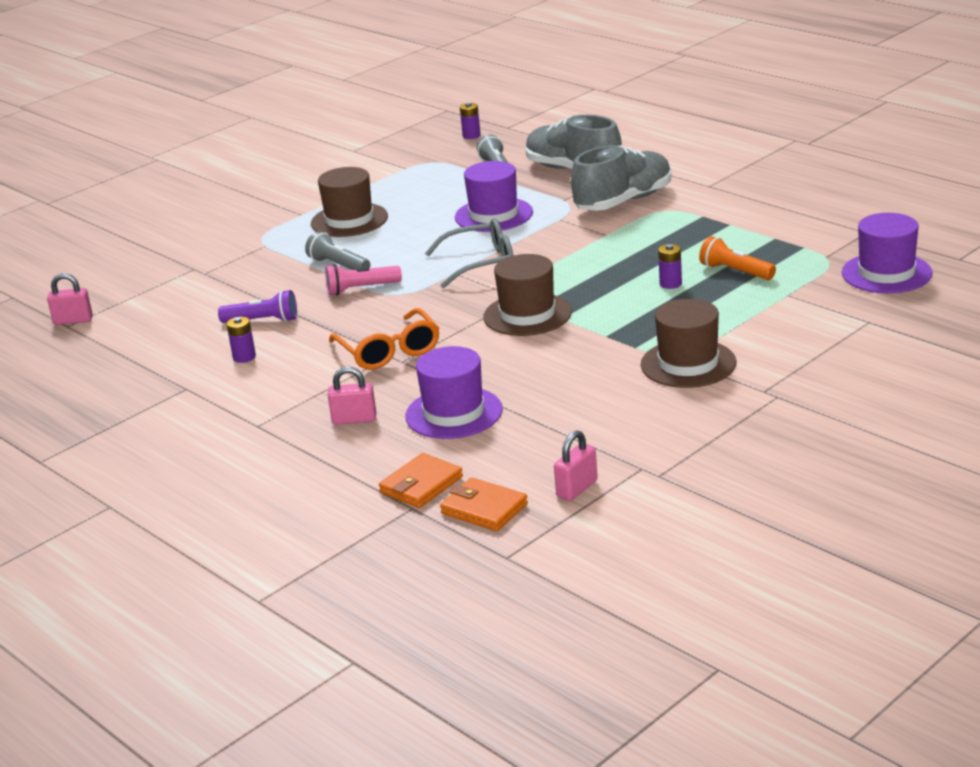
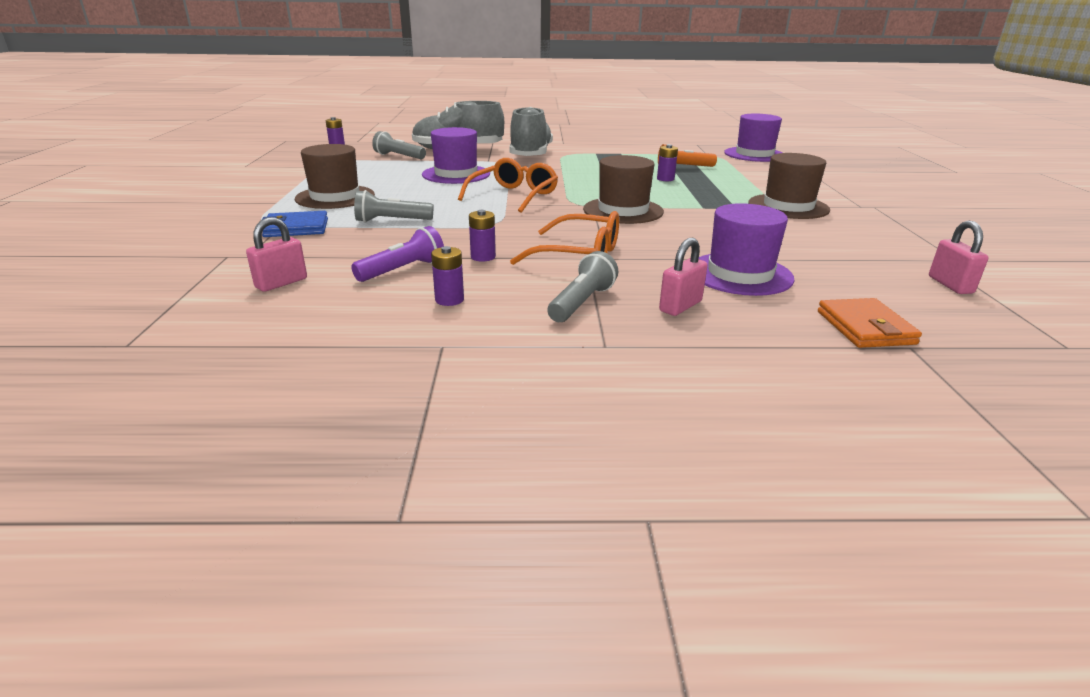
camera: 50 degrees left, 0 degrees up
(73, 321) = (127, 338): pink padlock -> pink padlock (281, 283)
(269, 252) = (296, 228): none -> blue wallet
(307, 391) = (582, 303): none -> grey flashlight
(328, 327) = (483, 257): none -> purple battery
(361, 289) = (450, 228): pink flashlight -> none
(481, 263) = (513, 196): grey glasses -> orange glasses
(484, 509) = (950, 322): orange wallet -> none

